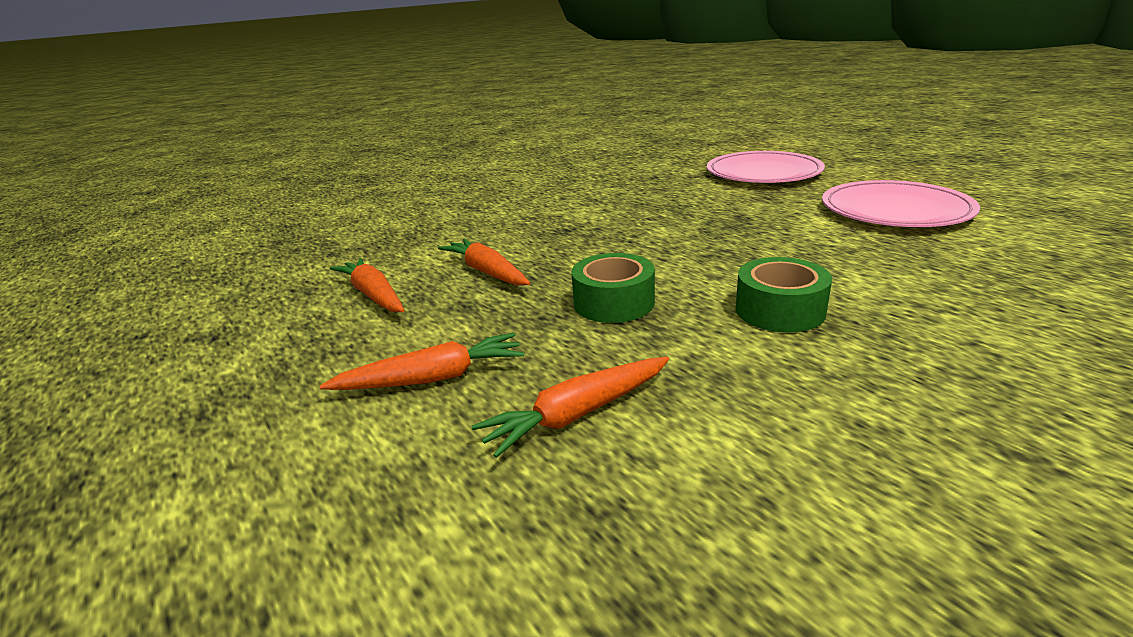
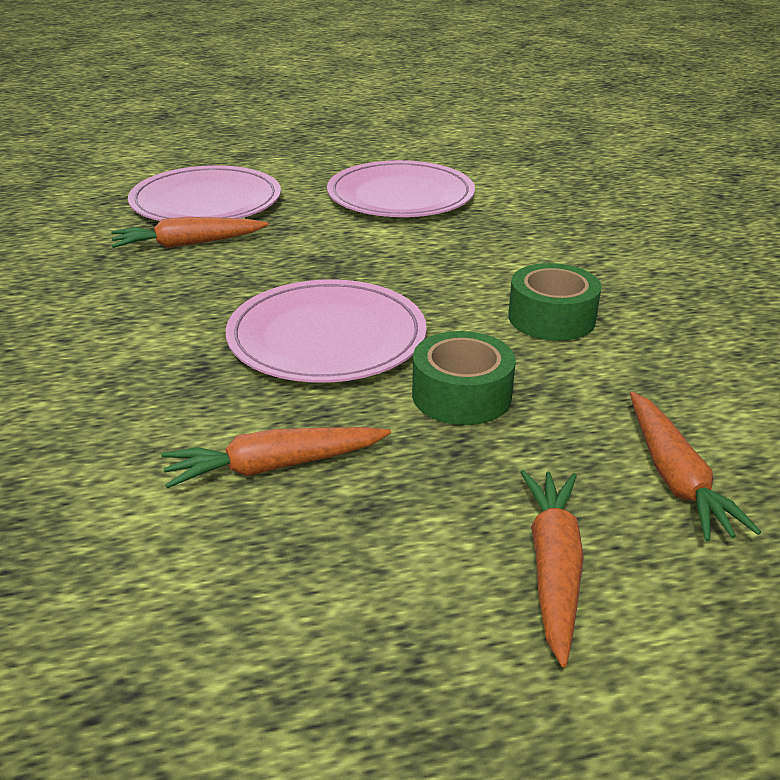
camera: 70 degrees left, 5 degrees up
(373, 295) = (239, 599): orange carrot -> orange carrot (188, 244)
(638, 246) = (327, 337): none -> pink plate

